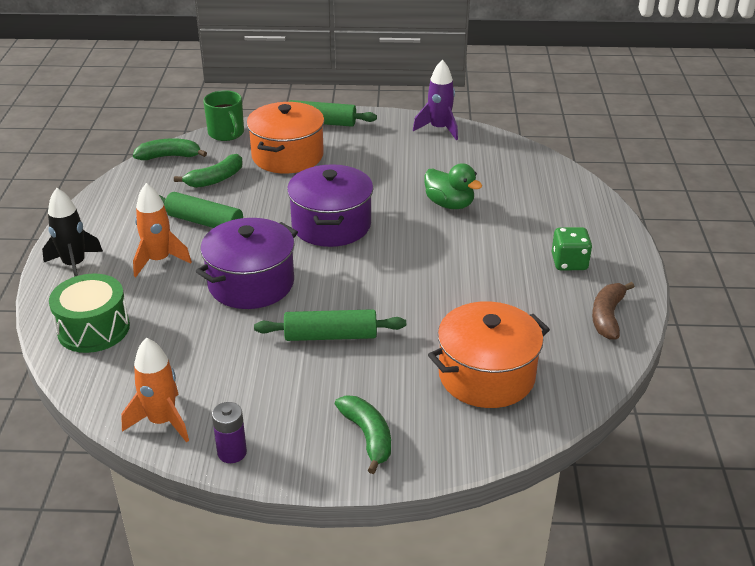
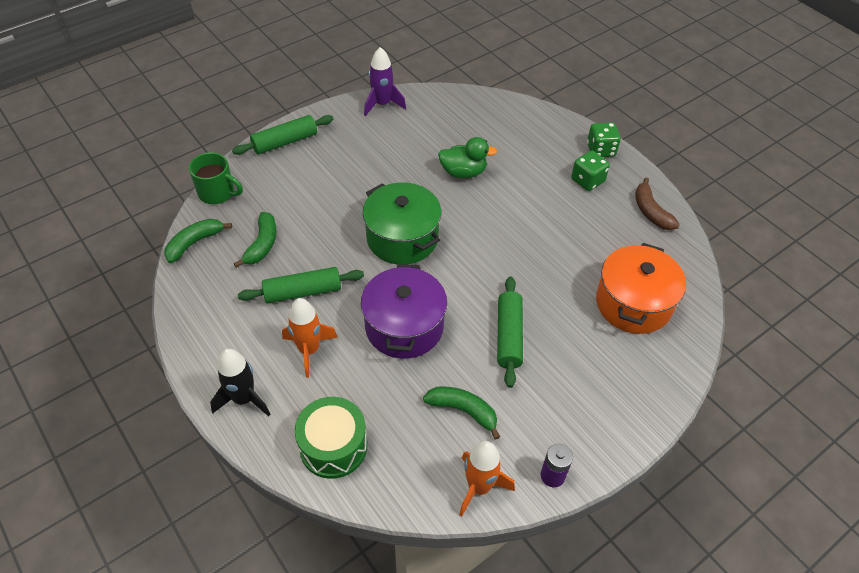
camera: 40 degrees left, 15 degrees up
(287, 156) = (295, 190): orange pot -> none
(330, 336) = (508, 336): green rolling pin -> green rolling pin turned 45 degrees counterclockwise
(331, 225) = (402, 238): purple pot -> green pot
(368, 436) = (617, 400): green banana -> green banana (463, 411)
(617, 246) = (601, 150): none -> green dice

